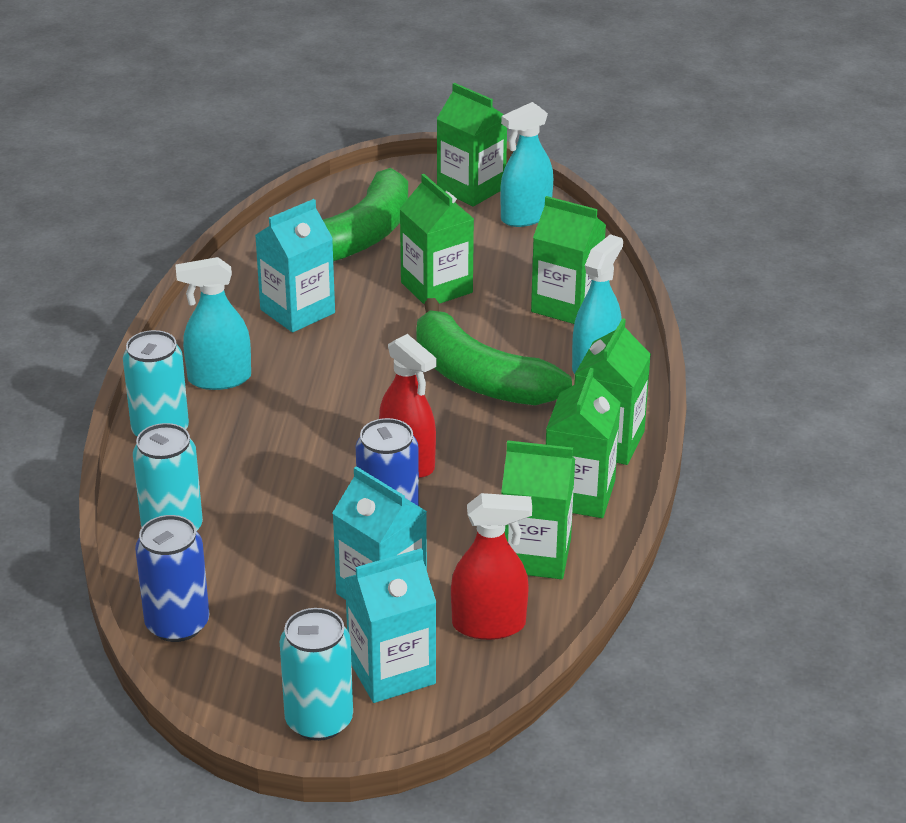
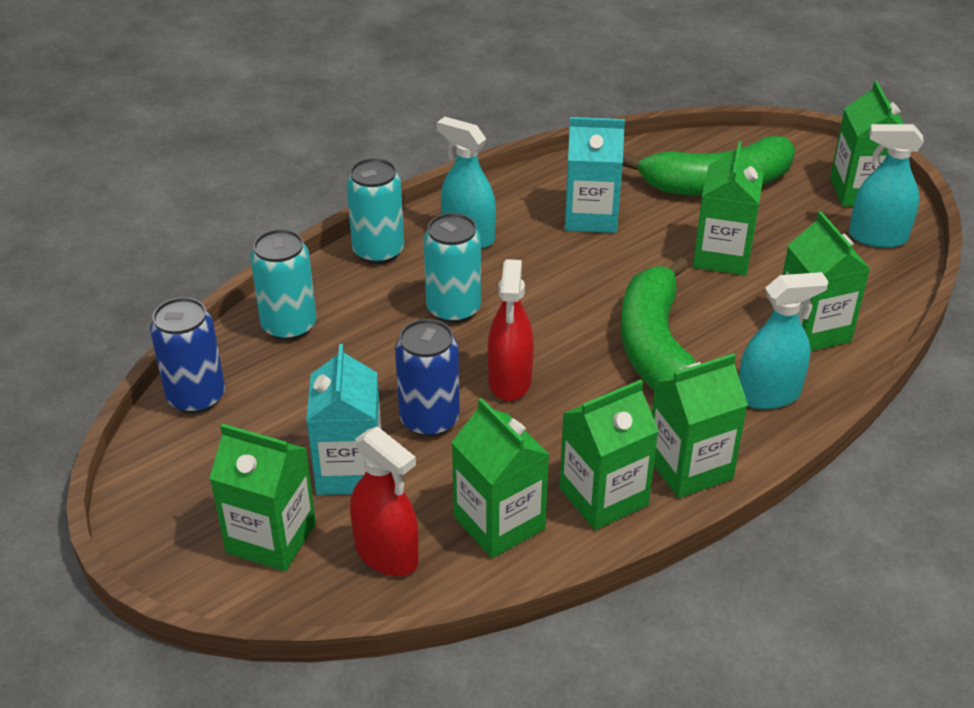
camera: 45 degrees right, 5 degrees up
(319, 720) = (175, 537): turquoise can -> turquoise can (453, 309)
(391, 671) = (271, 538): turquoise carton -> green carton

